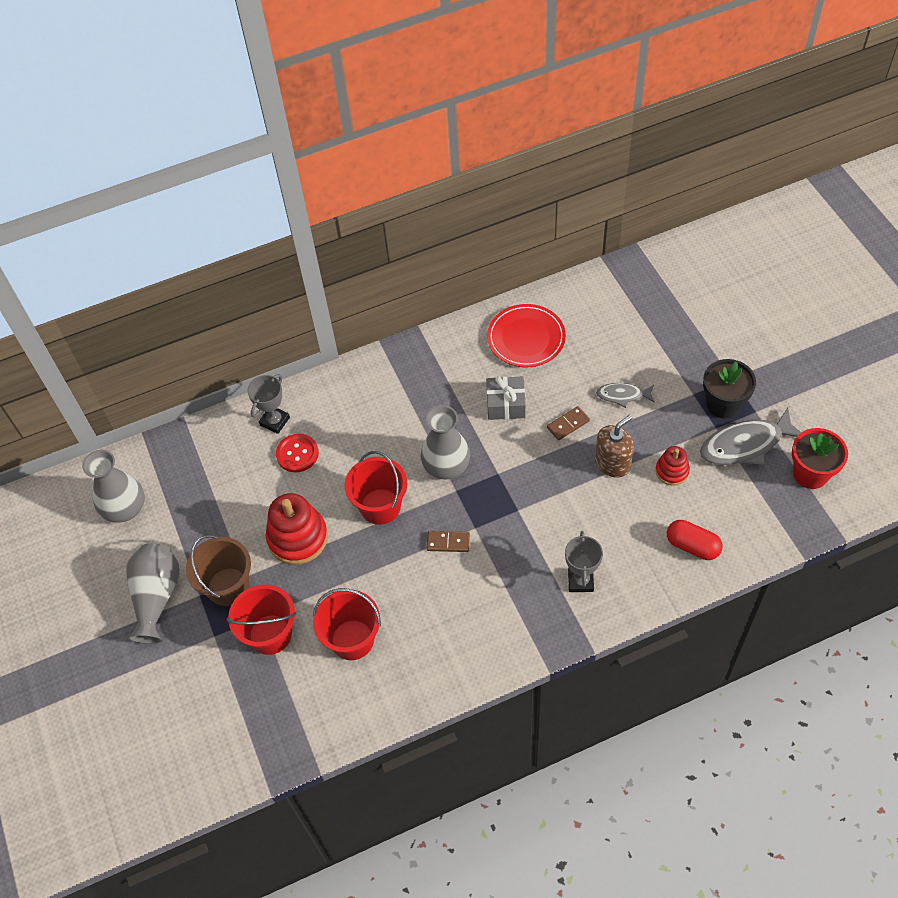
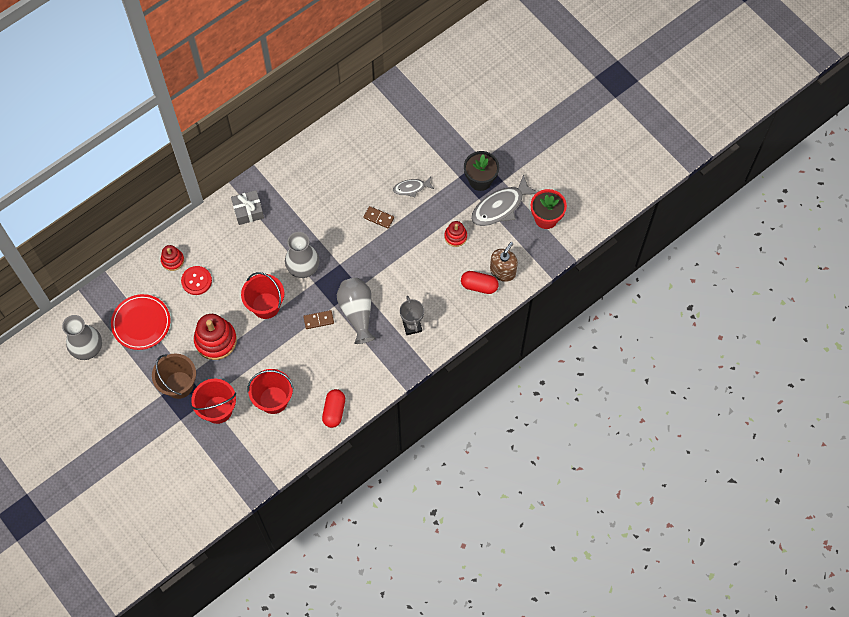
camera: 20 degrees left, 10 degrees up
(157, 597) = (132, 403): grey vase -> grey vase (357, 312)
(274, 421) = (172, 260): grey trophy -> red stacking toy
(435, 677) = (334, 411): none -> red capsule
(506, 404) = (332, 212): grey gift -> grey gift (248, 211)
(526, 338) = (334, 158): red plate -> red plate (141, 323)
(568, 424) = (378, 218): brown domino -> brown domino turned 75 degrees clockwise
(612, 463) = (415, 239): brown soap dispenser -> brown soap dispenser (503, 271)

